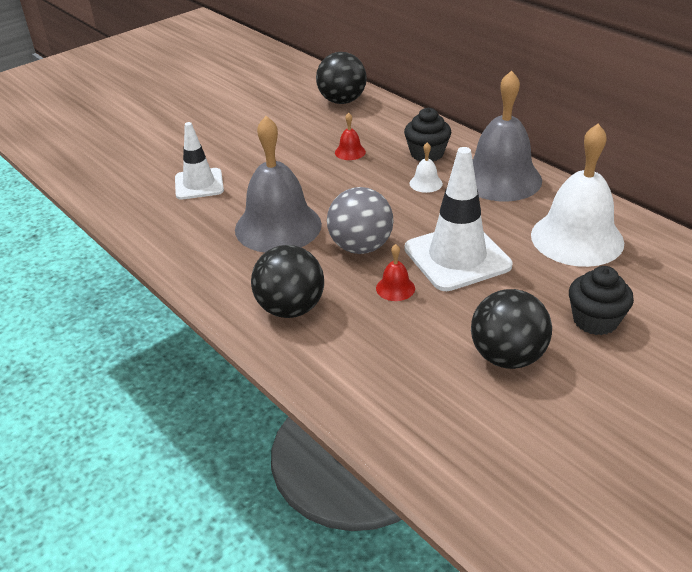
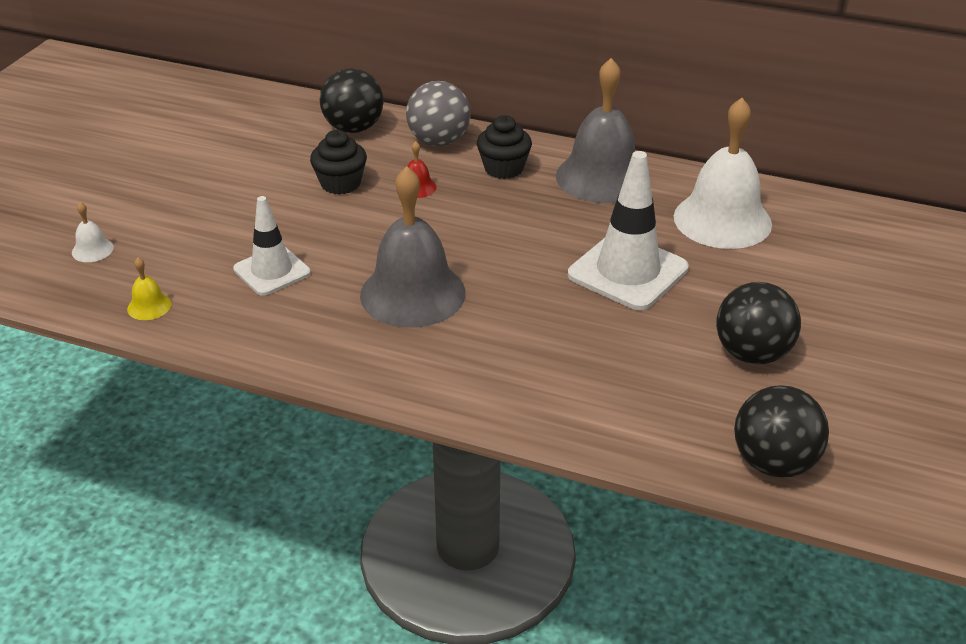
camera: 30 degrees left, 0 degrees up
(104, 186) = (149, 306): none -> yellow bell
(290, 308) = (507, 376): black ball -> black ball (774, 463)
(360, 247) = (522, 290): grey ball -> grey ball (439, 141)
(395, 288) = (594, 321): red bell -> none
(426, 183) = (530, 202): white bell -> white bell (92, 250)
(595, 320) = (799, 295): black cupcake -> black cupcake (340, 183)

